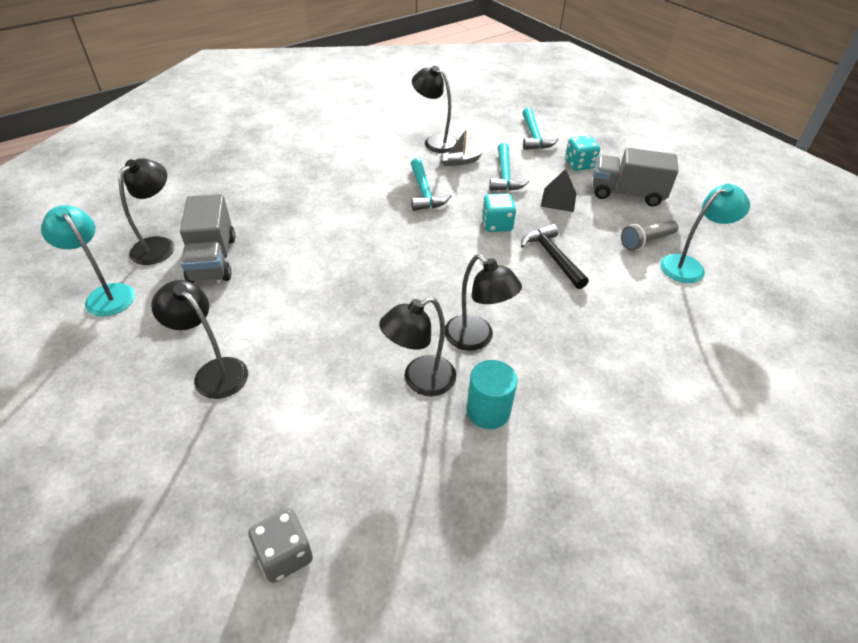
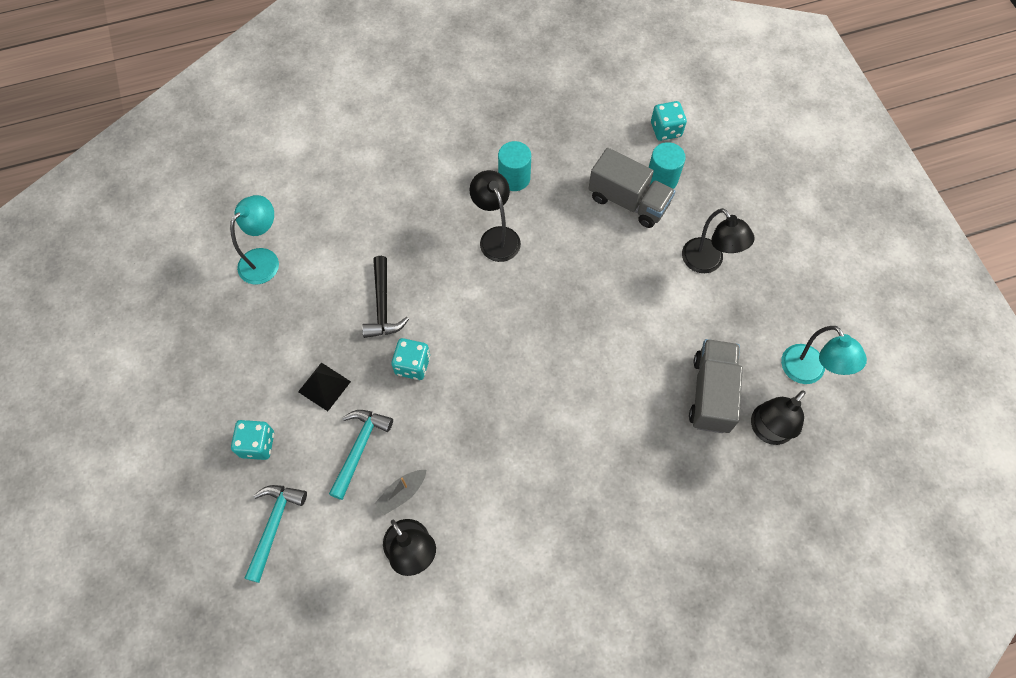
camera: 160 degrees left, 20 degrees up
(283, 465) = (661, 179): none -> turquoise cylinder
(284, 555) = (666, 130): grey dice -> turquoise dice
(420, 380) = (554, 213): black lamp -> none
(424, 192) = (467, 442): turquoise hammer -> none
(458, 162) = (402, 493): grey boat -> grey boat turned 135 degrees clockwise
(626, 193) = (242, 375): grey truck -> grey truck (628, 201)
(646, 242) = (279, 299): grey flashlight -> none
(689, 266) = (265, 259): turquoise lamp -> turquoise lamp turned 135 degrees clockwise

